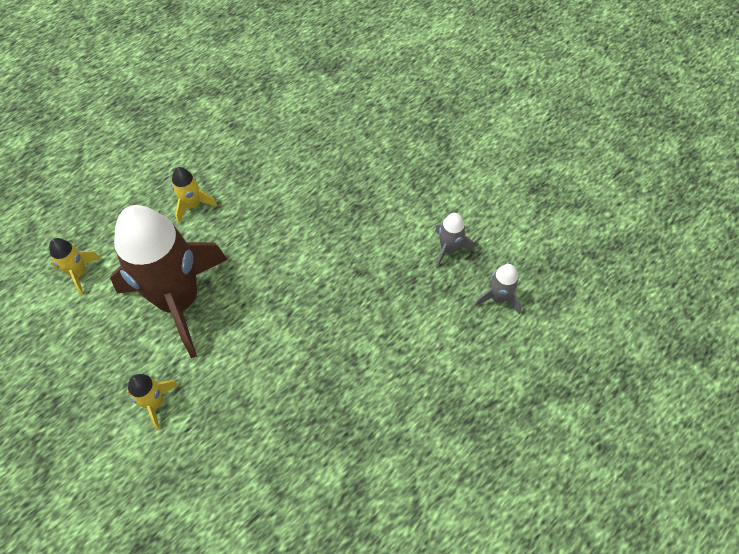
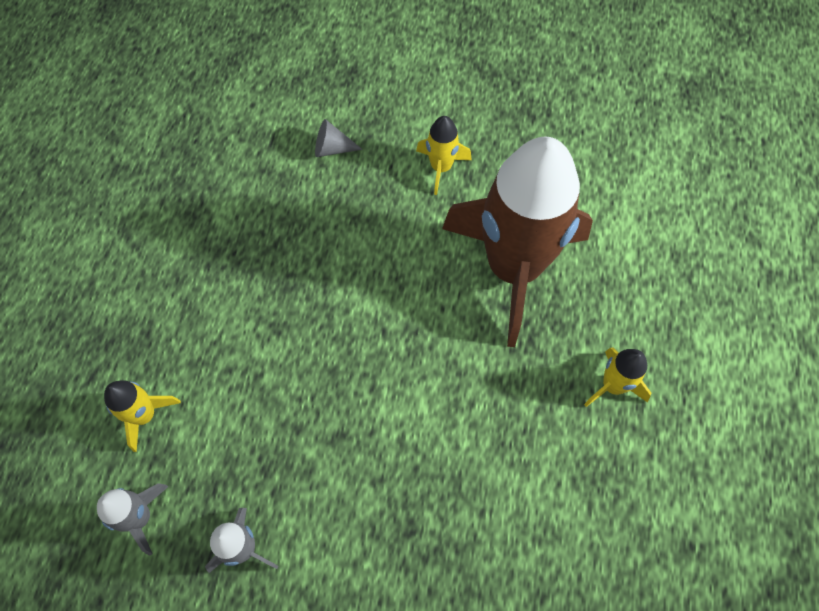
camera: 145 degrees right, 5 degrees up
(79, 273) = (644, 228): yellow rocket -> yellow rocket (144, 415)
(215, 476) = (332, 148): none -> grey cone

